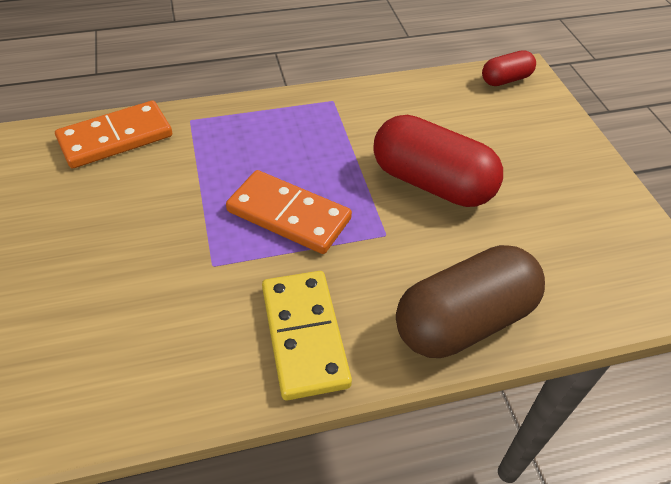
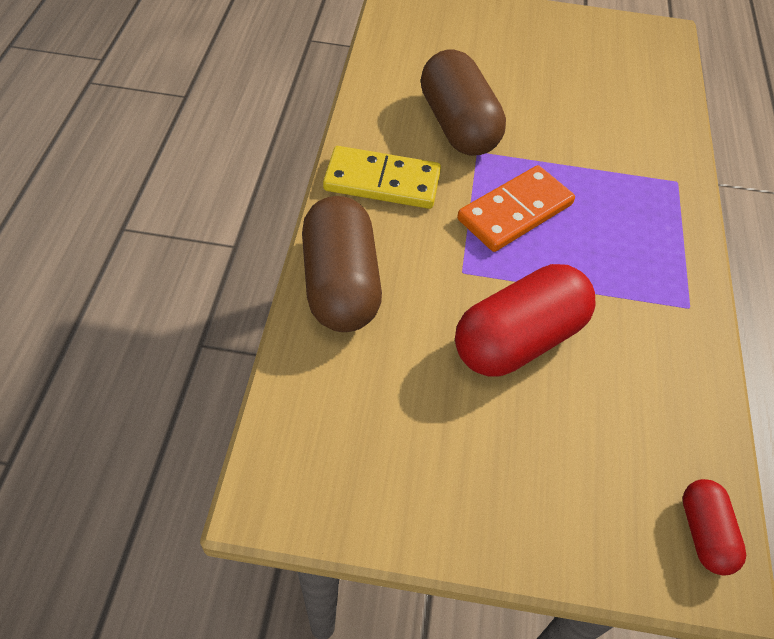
camera: 110 degrees right, 5 degrees up
(115, 138) = (659, 127): orange domino -> none
(174, 294) = (458, 125): none -> brown capsule

